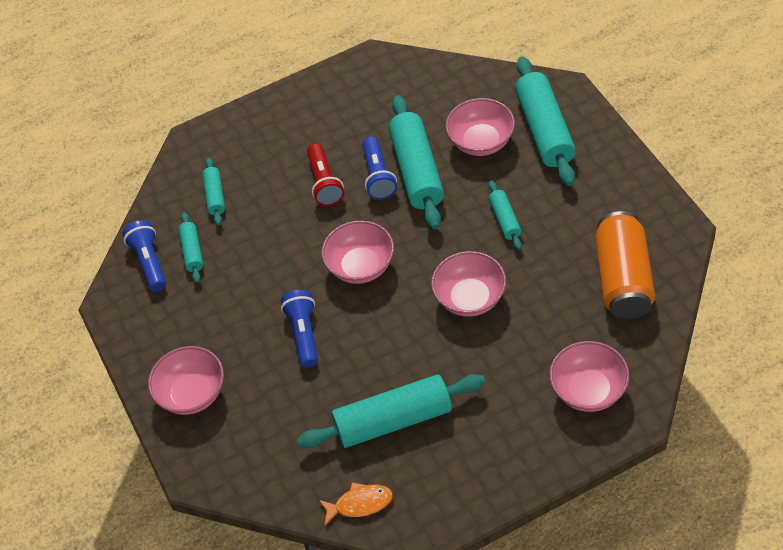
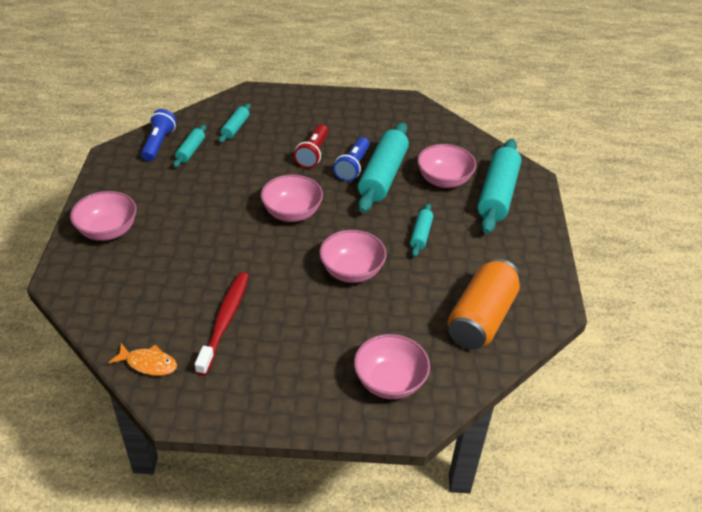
camera: 20 degrees right, 10 degrees down
(304, 334) = (215, 233): blue flashlight -> none
(393, 420) = (225, 321): turquoise rolling pin -> red toothbrush

